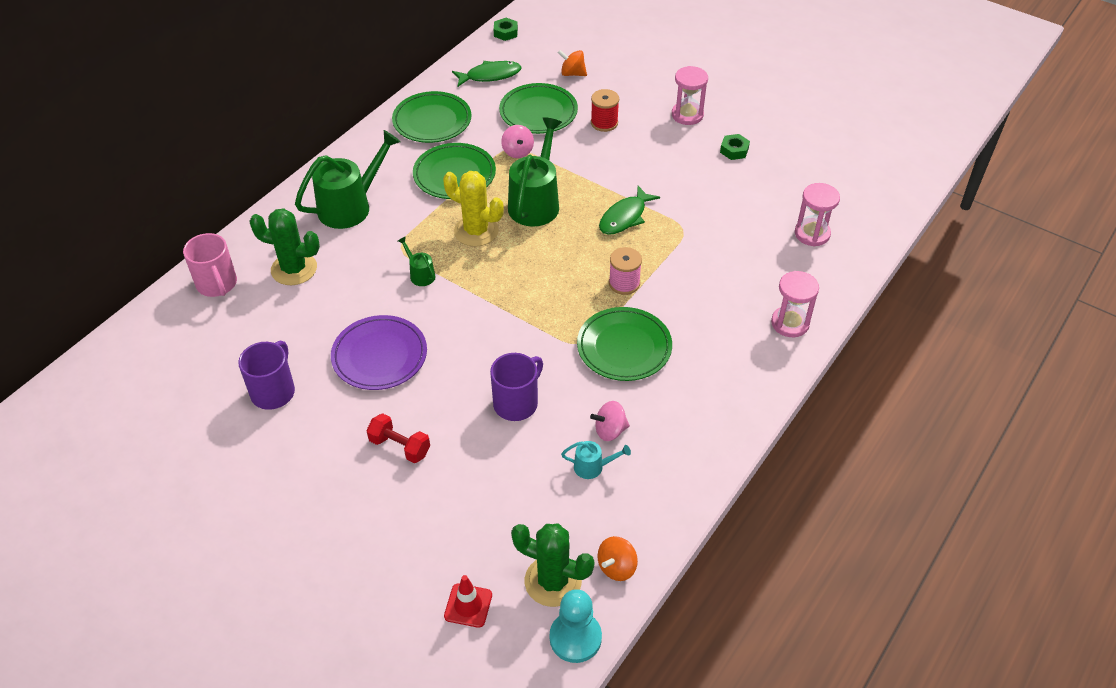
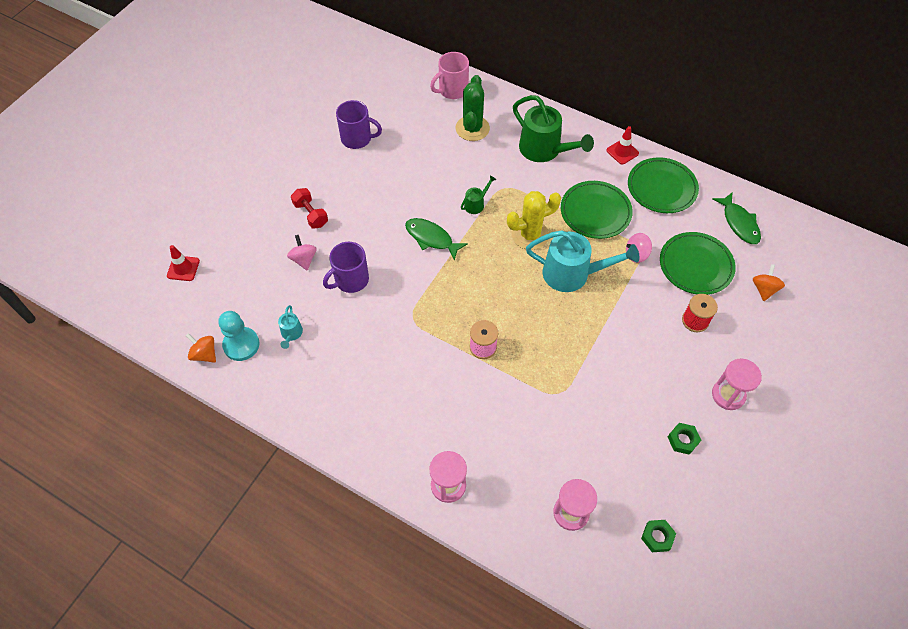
camera: 85 degrees right, 10 degrees up
(372, 143) = (622, 152): none -> red traffic cone
(379, 356) = (391, 191): purple plate -> none
(400, 446) = (311, 214): red dumbbell -> red dumbbell turned 60 degrees counterclockwise
(476, 231) = (530, 235): yellow cactus -> yellow cactus turned 45 degrees clockwise
(505, 32) = (811, 228): green nut -> green nut (657, 537)
(517, 403) = (350, 280): purple mug -> purple mug turned 105 degrees clockwise
(536, 202) = (573, 274): green watering can -> turquoise watering can
(553, 581) = (197, 315): green cactus -> none
(575, 638) = (153, 331): turquoise pawn -> turquoise pawn (241, 345)
(610, 430) = (325, 344): pink spinning top -> pink spinning top (304, 259)
(624, 347) = (410, 350): green plate -> none
(625, 217) = (566, 344): green fish -> green fish (431, 238)

